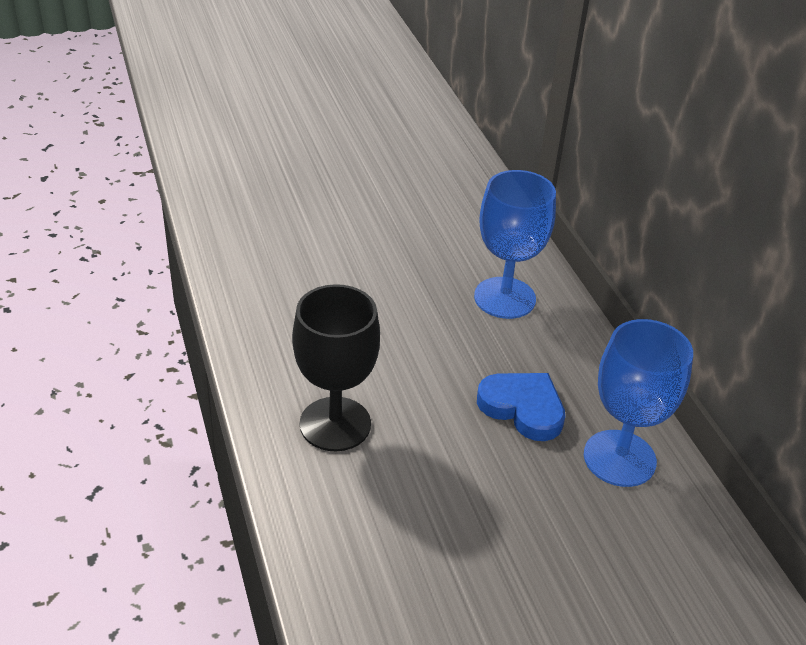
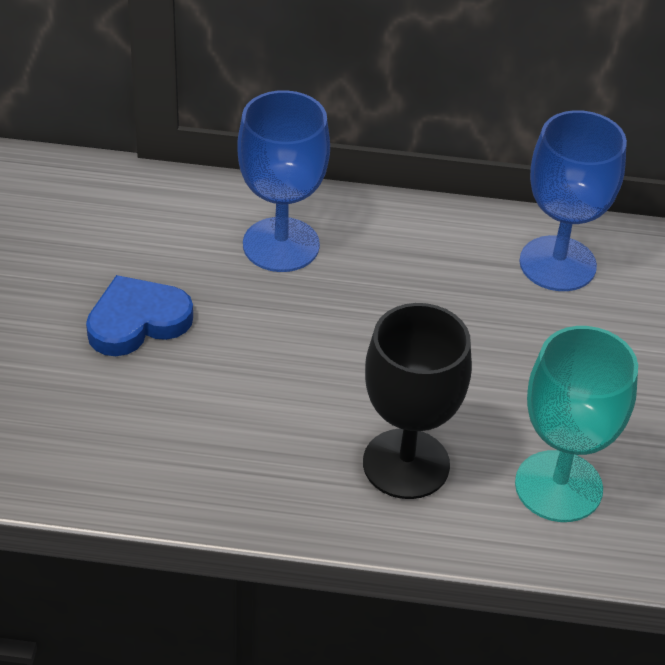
camera: 65 degrees left, 5 degrees up
(367, 522) = (558, 486): none -> turquoise goblet
(523, 408) = (457, 303): blue heart -> blue heart (137, 321)

